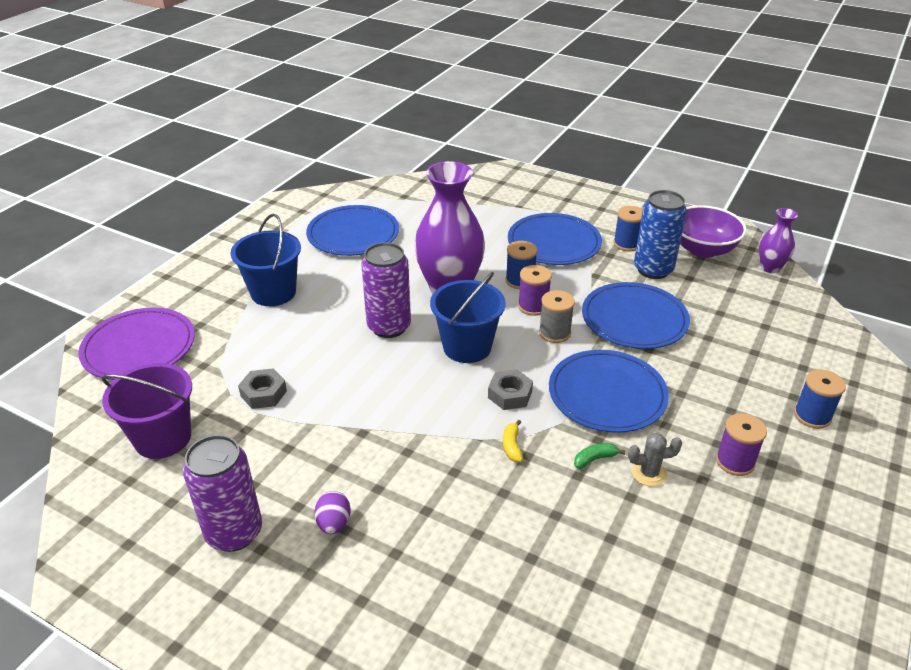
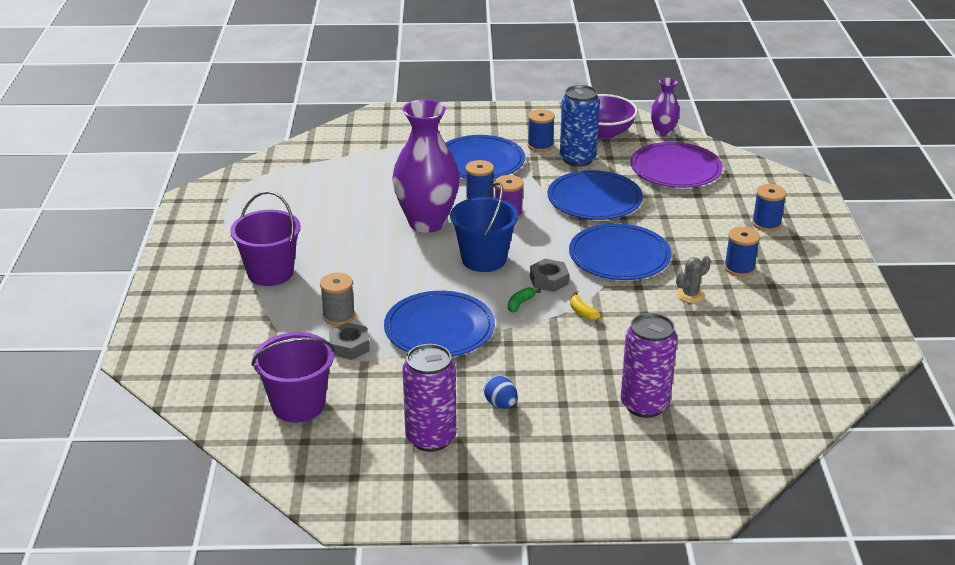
camera: 30 degrees left, 5 degrees down
(139, 347) = (192, 353): purple plate -> purple plate (675, 169)
(273, 292) = (270, 273): blue bucket -> purple bucket
(334, 523) = (500, 404): purple egg -> blue egg
(353, 234) = (292, 205): blue plate -> blue plate (439, 328)
(389, 327) = (404, 266): purple can -> purple can (644, 405)
(554, 333) = (543, 228): grey spool -> grey spool (339, 316)
(595, 459) = (647, 299): green banana -> green banana (520, 303)
(735, 461) = (739, 268): purple spool -> blue spool

